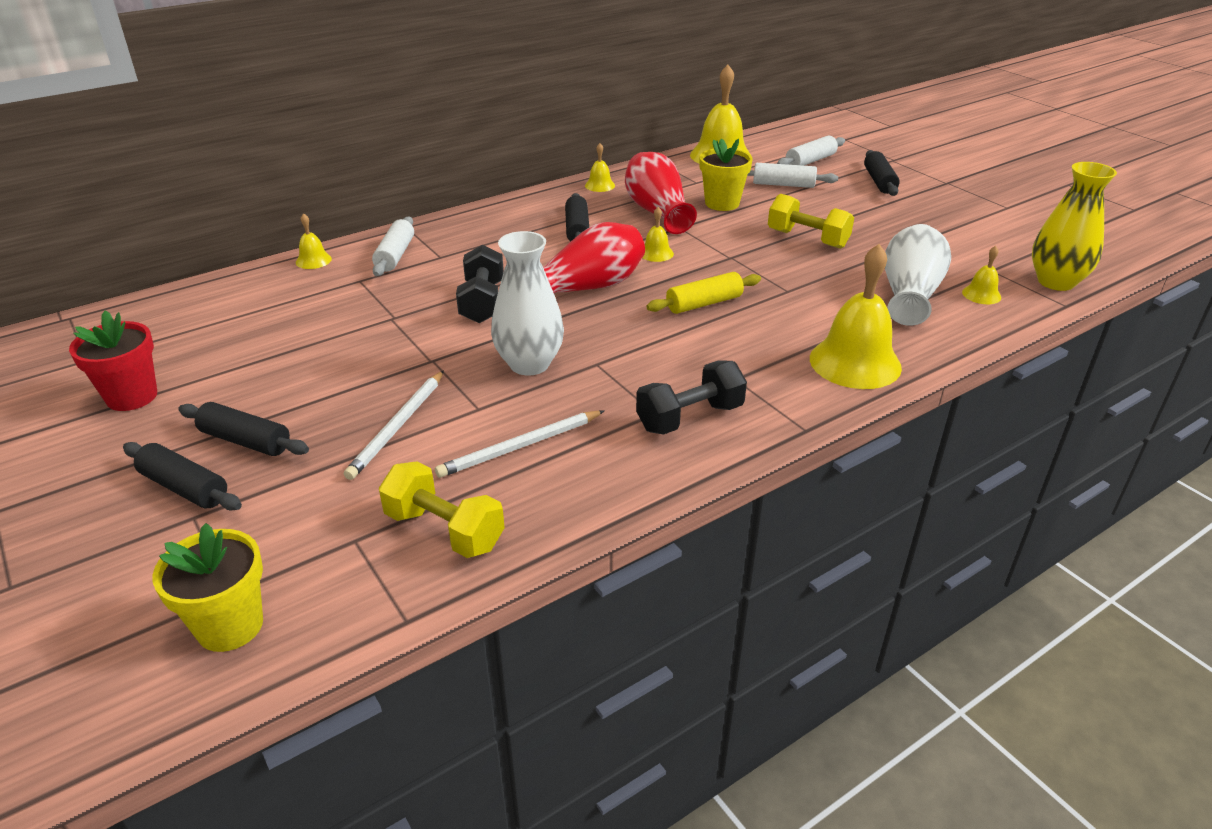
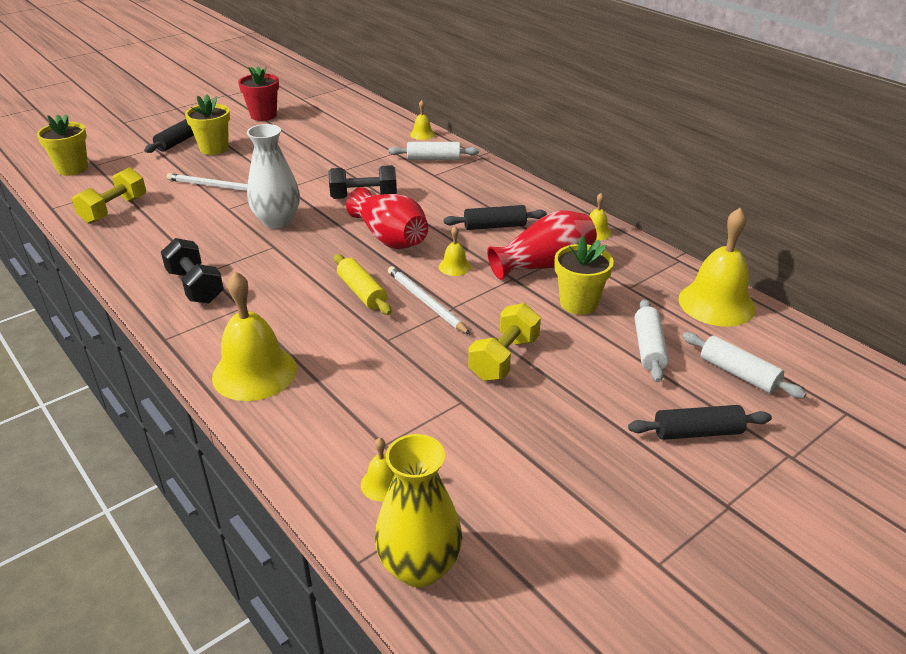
camera: 85 degrees right, 0 degrees up
(245, 441) = (214, 148): black rolling pin -> yellow flower pot
(520, 447) = (182, 225): white pencil -> white pencil (426, 302)
(909, 294) = (381, 423): white vase -> none

